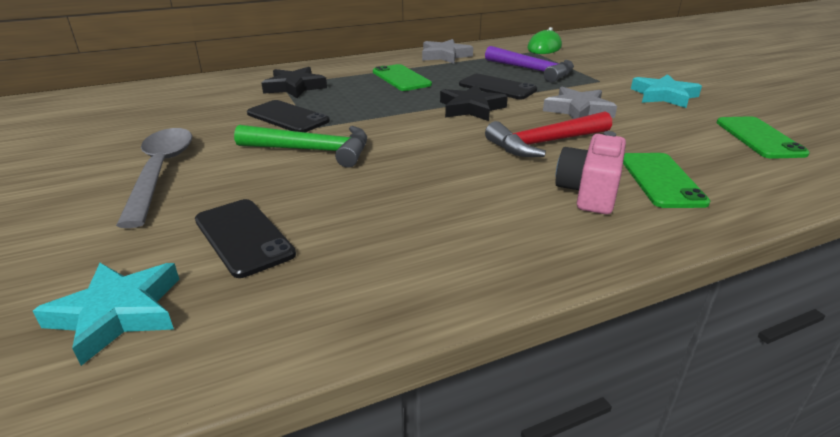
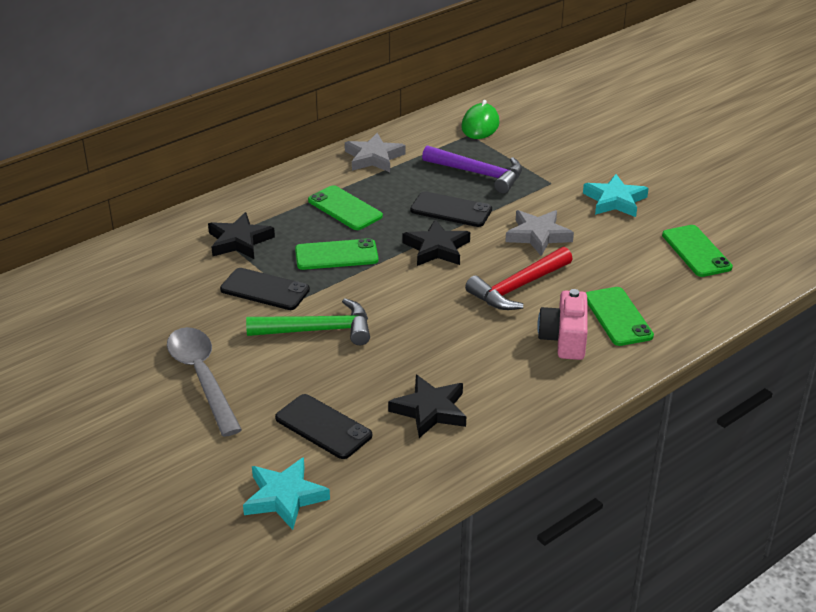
camera: 15 degrees left, 5 degrees up
(372, 103) = (336, 255): none -> green phone
(387, 240) = (430, 410): none -> black star

